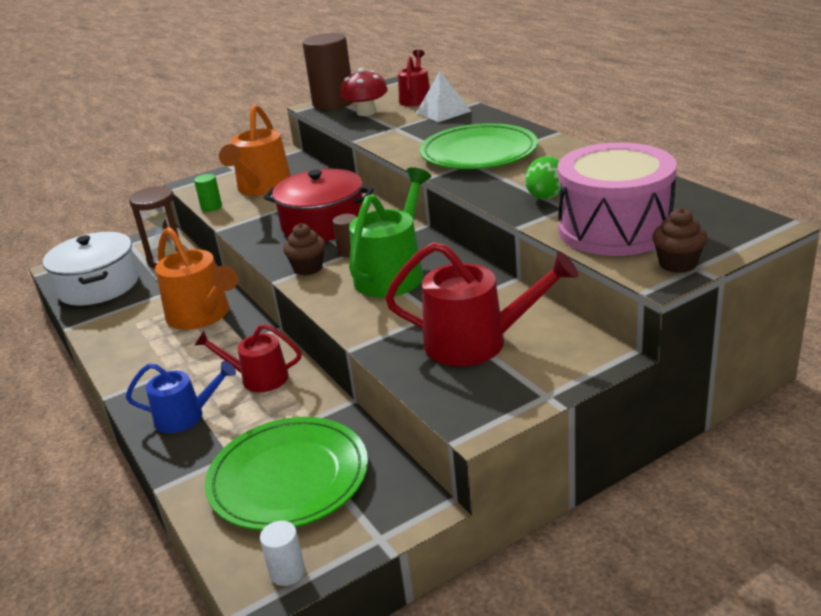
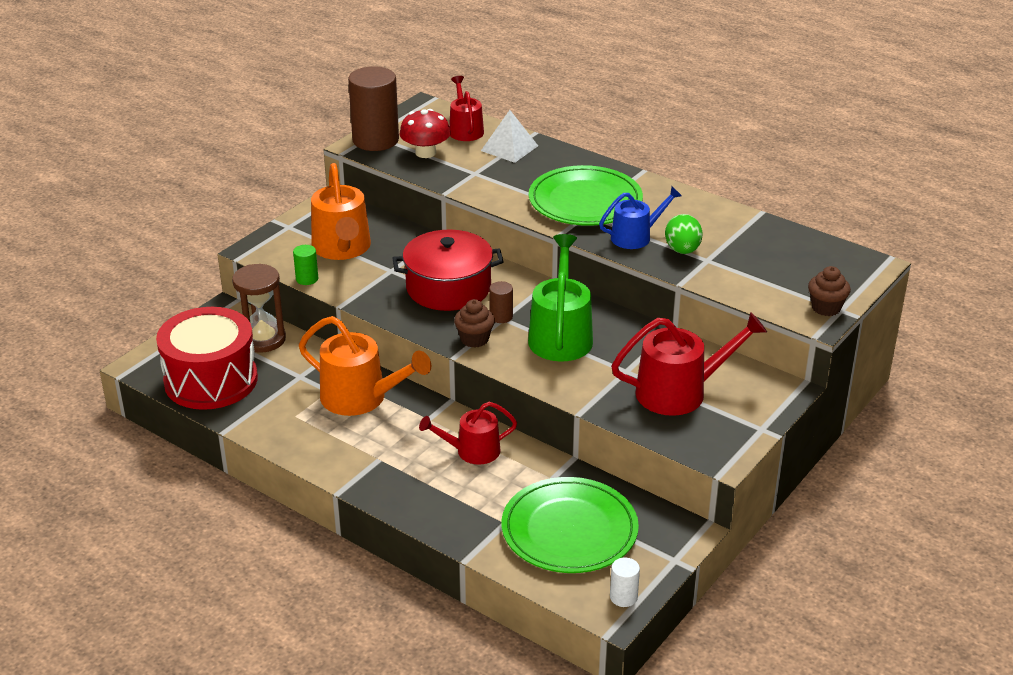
camera: 25 degrees left, 5 degrees up
(98, 285) = (211, 380): white pot -> red drum
(185, 416) = (433, 497): blue watering can -> blue watering can (635, 237)
(614, 229) = (759, 278): pink drum -> none

